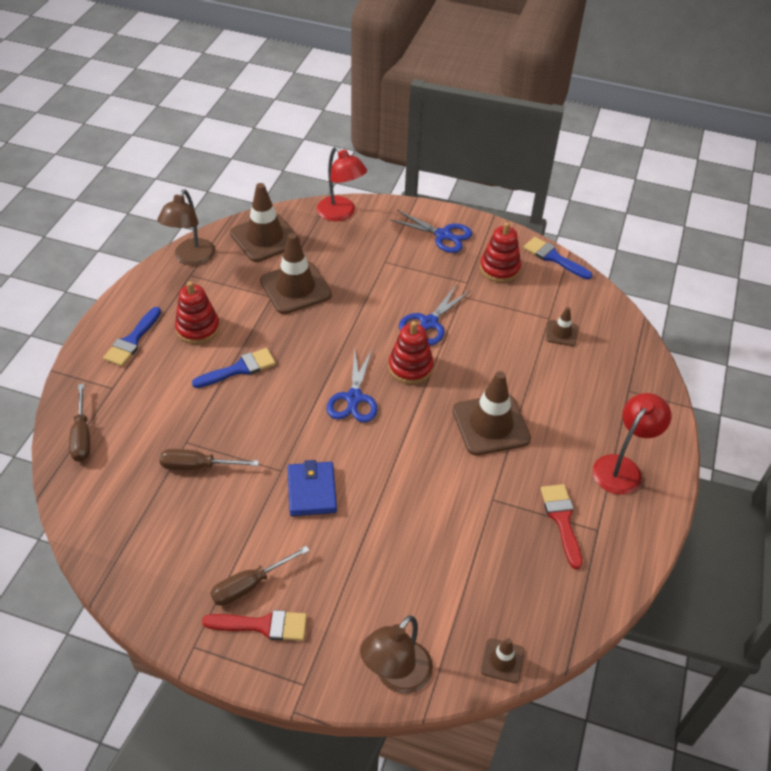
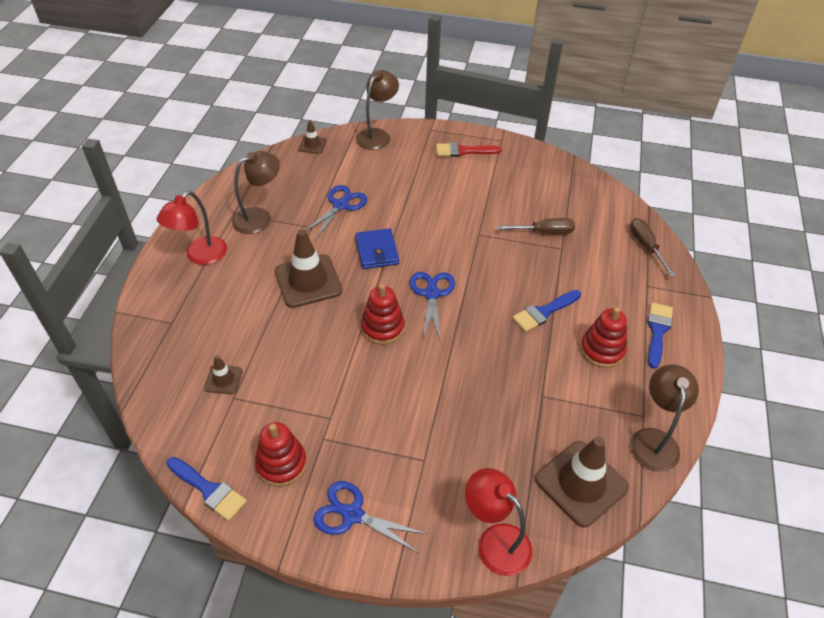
camera: 175 degrees right, 0 degrees up
(249, 585) = (478, 168): brown screwdriver -> none
(295, 288) = (520, 409): brown traffic cone -> none
(312, 491) = (451, 222): blue wallet -> blue wallet (376, 251)
(429, 323) = (366, 378): blue scissors -> blue scissors (340, 205)
(562, 520) = (259, 217): red brush -> brown lamp

